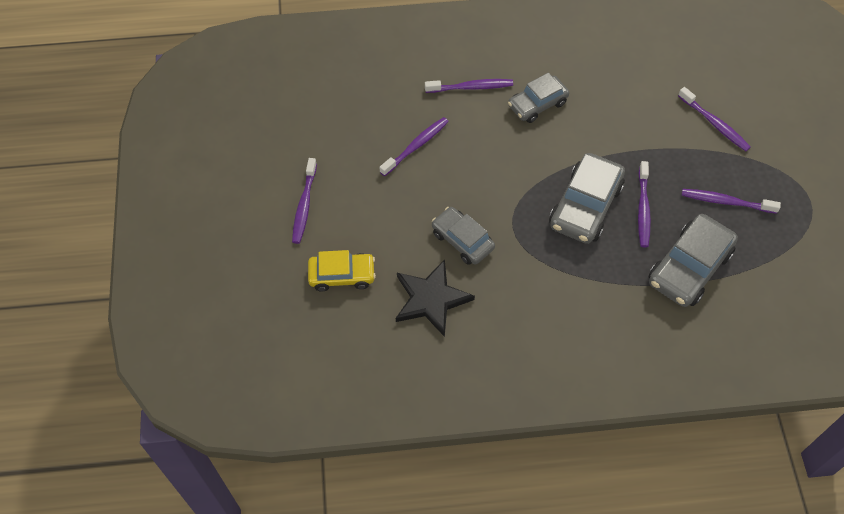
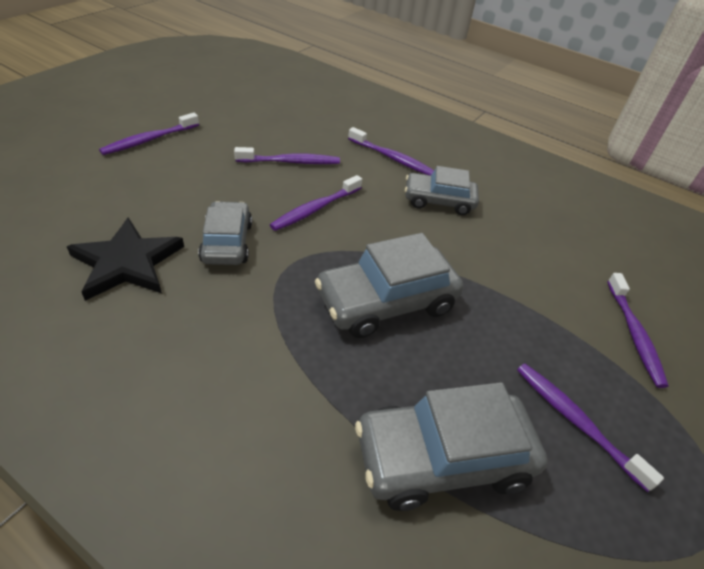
camera: 35 degrees right, 15 degrees down
(342, 275) = (94, 194): yellow car -> none
(643, 209) = (452, 350): purple toothbrush -> purple toothbrush (315, 209)

